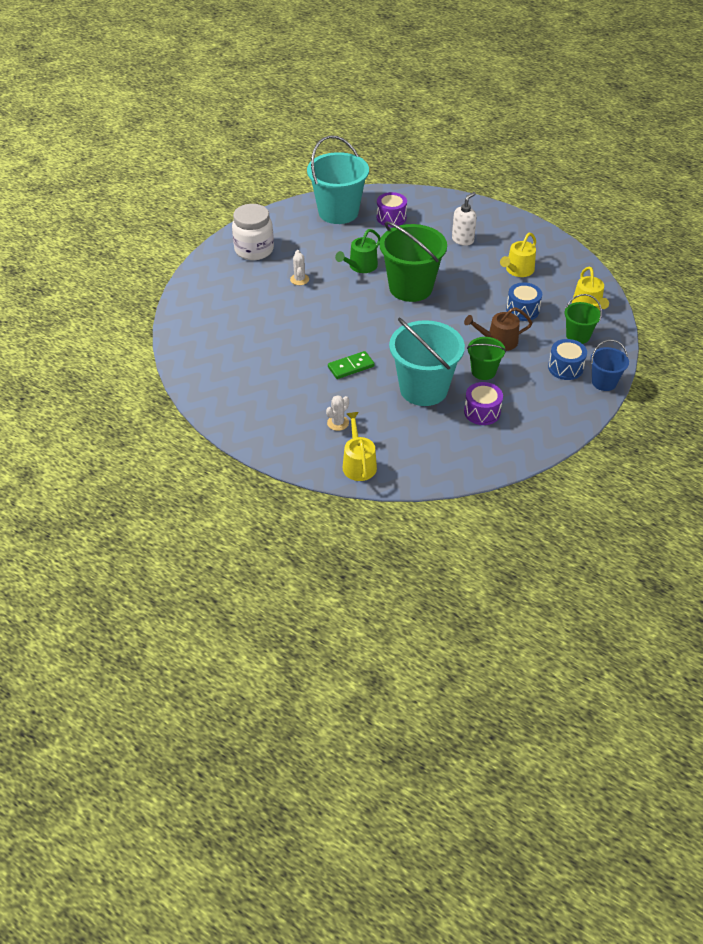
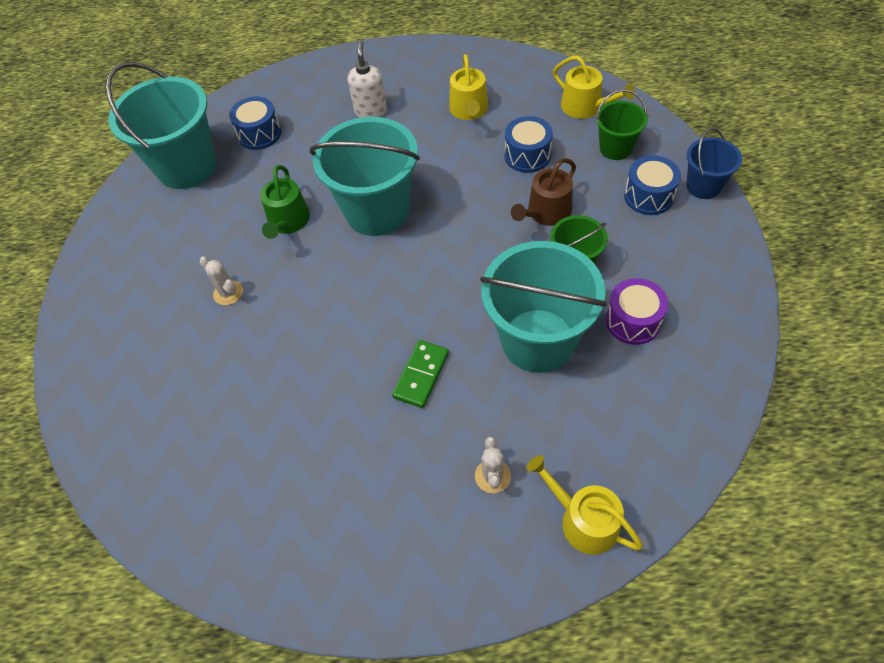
camera: 35 degrees left, 10 degrees up
(254, 250) = (124, 291): white jar -> none
(391, 217) = (259, 134): purple drum -> blue drum
(410, 288) = (377, 211): green bucket -> turquoise bucket

